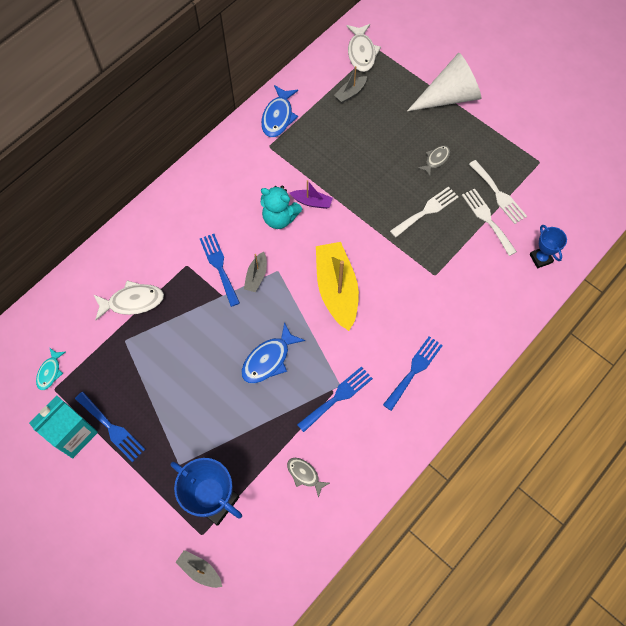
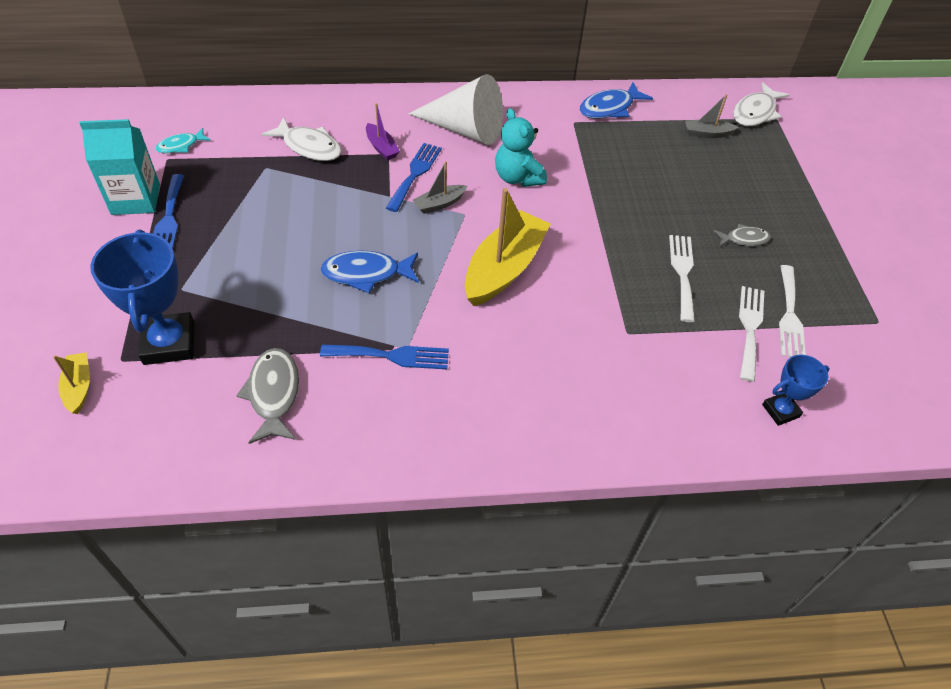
camera: 40 degrees right, 15 degrees down
(200, 570) = (79, 387): grey boat -> yellow boat
(304, 475) = (274, 394): grey fish -> grey fish, size x1.64
(312, 202) = (565, 187): purple boat -> purple boat (382, 147)
(414, 370) = (501, 398): blue fork -> none
(426, 211) = (682, 273): white fork -> white fork turned 90 degrees counterclockwise
(449, 96) = (820, 200): white cone -> white cone (465, 130)
(540, 258) = (780, 411): blue trophy -> blue trophy turned 45 degrees clockwise

